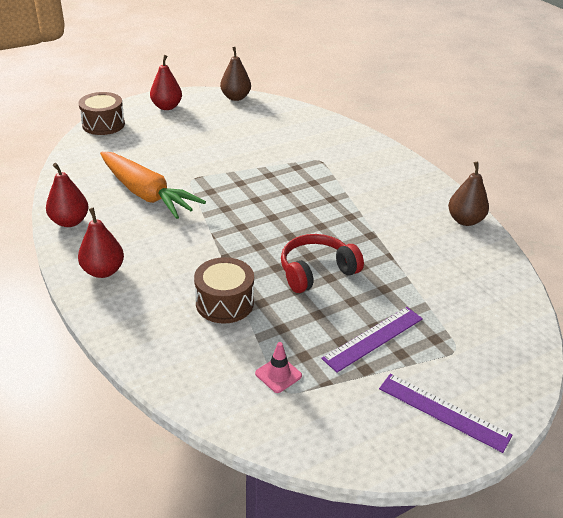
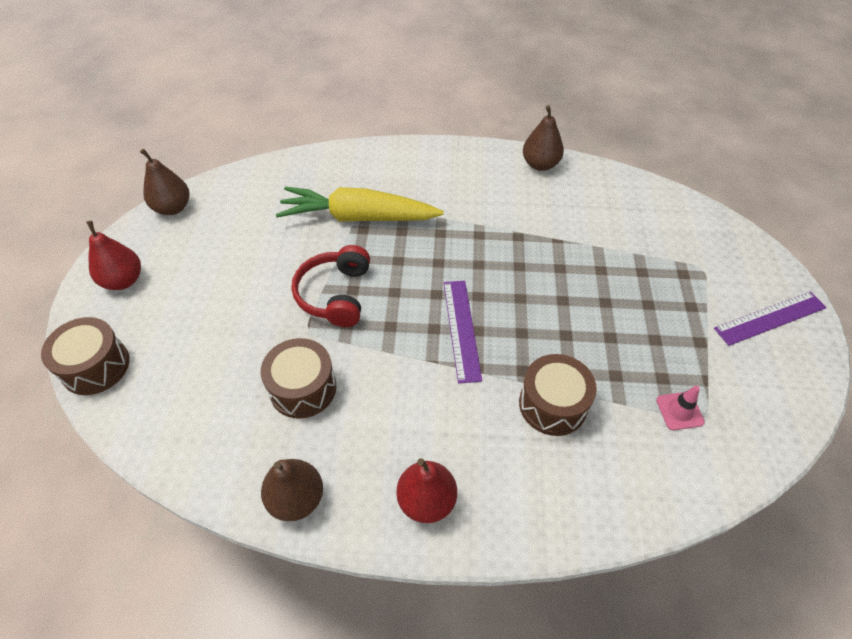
camera: 55 degrees left, 15 degrees up
(70, 221) = (296, 499): red pear -> brown pear
(146, 194) = (303, 388): orange carrot -> brown drum
(305, 161) = (358, 217): none -> yellow carrot
(316, 271) = (547, 305): red headphones -> red headphones (335, 294)
(373, 338) = (663, 314): purple ruler -> purple ruler (461, 329)

